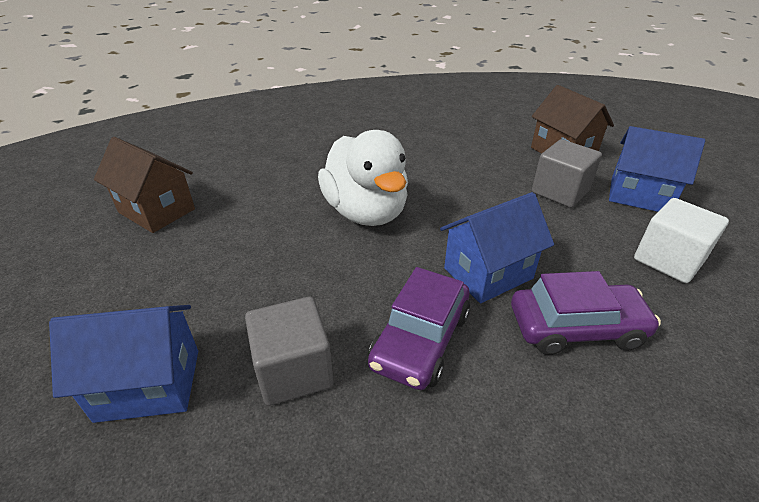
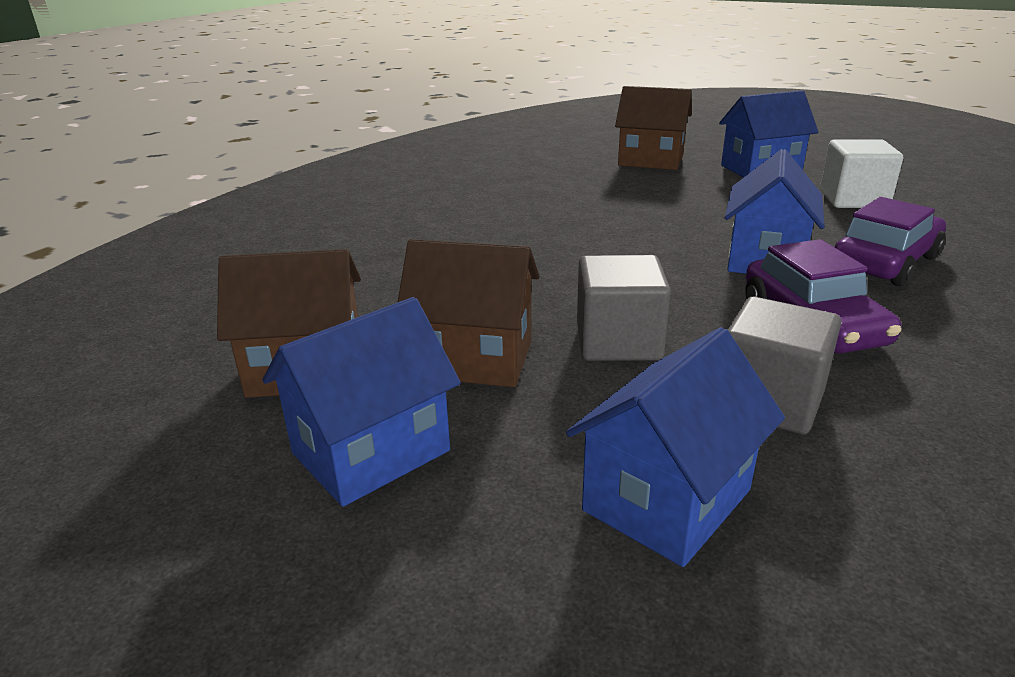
camera: 40 degrees left, 10 degrees down
(107, 270) = (371, 452): none -> blue house
(219, 246) = (474, 359): none -> brown house
(366, 212) = (573, 264): white duck -> none
(560, 192) = (703, 187): grey cube -> grey cube (618, 342)

